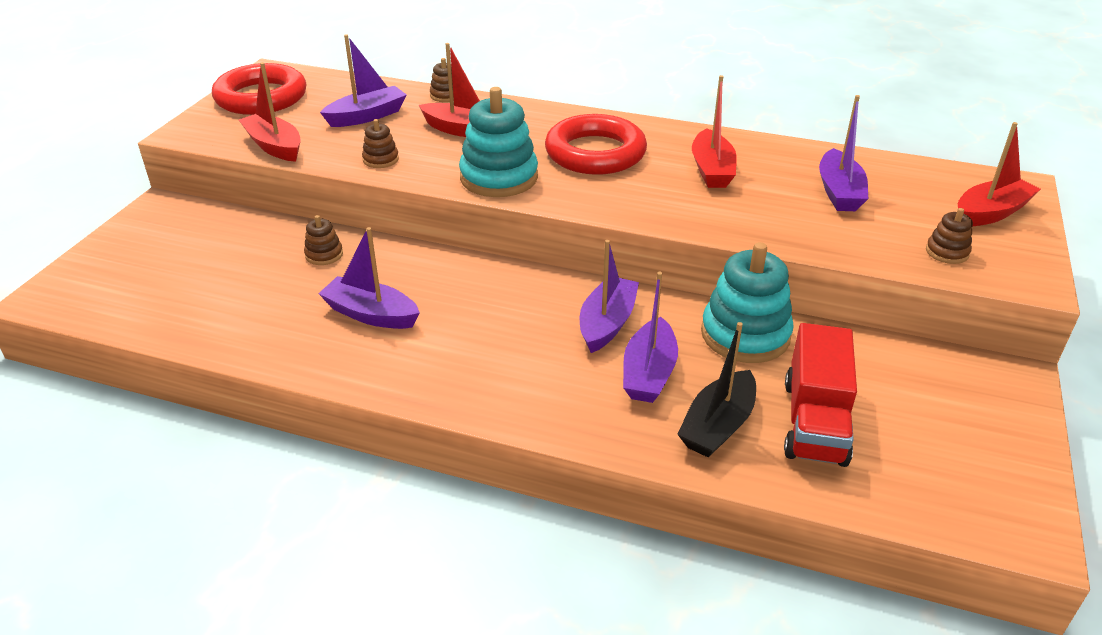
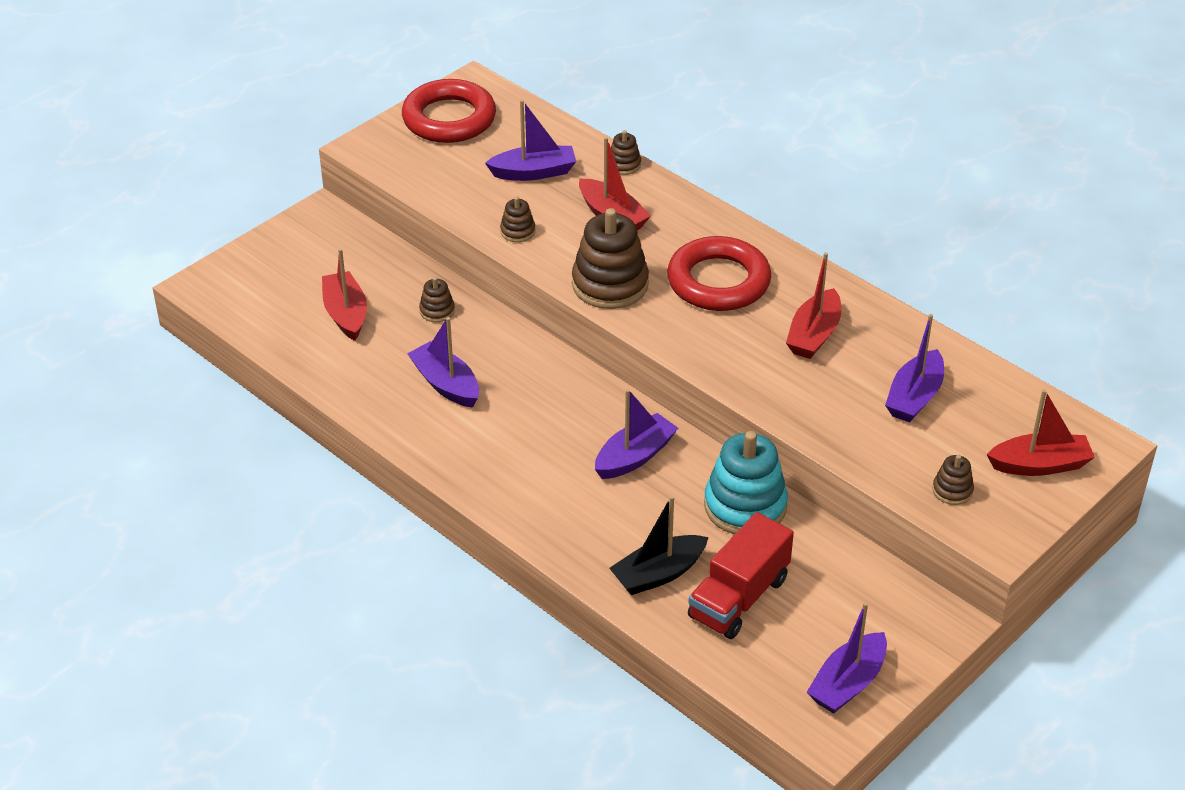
camera: 25 degrees right, 5 degrees up
(274, 146) = (433, 187): red boat -> red boat (346, 314)
(499, 177) = (610, 284): turquoise stacking toy -> brown stacking toy
(649, 373) = (637, 512): purple boat -> purple boat (847, 683)

